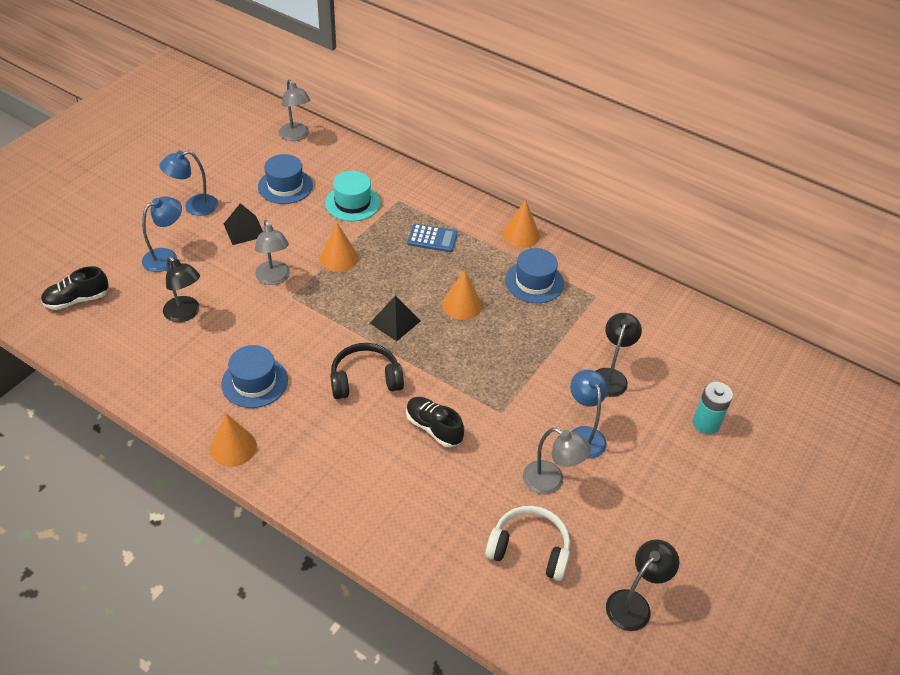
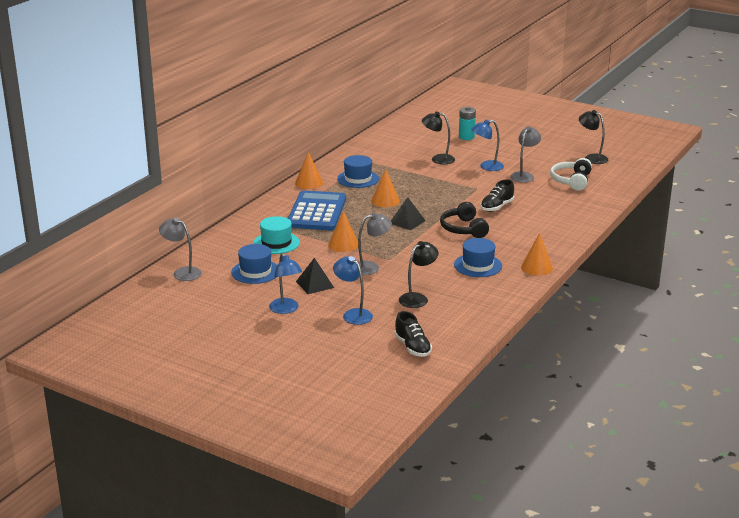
camera: 90 degrees left, 20 degrees down
(296, 136) = (182, 272): grey lamp -> grey lamp turned 120 degrees counterclockwise
(432, 238) = (317, 212): blue calculator -> blue calculator, size x2.07

